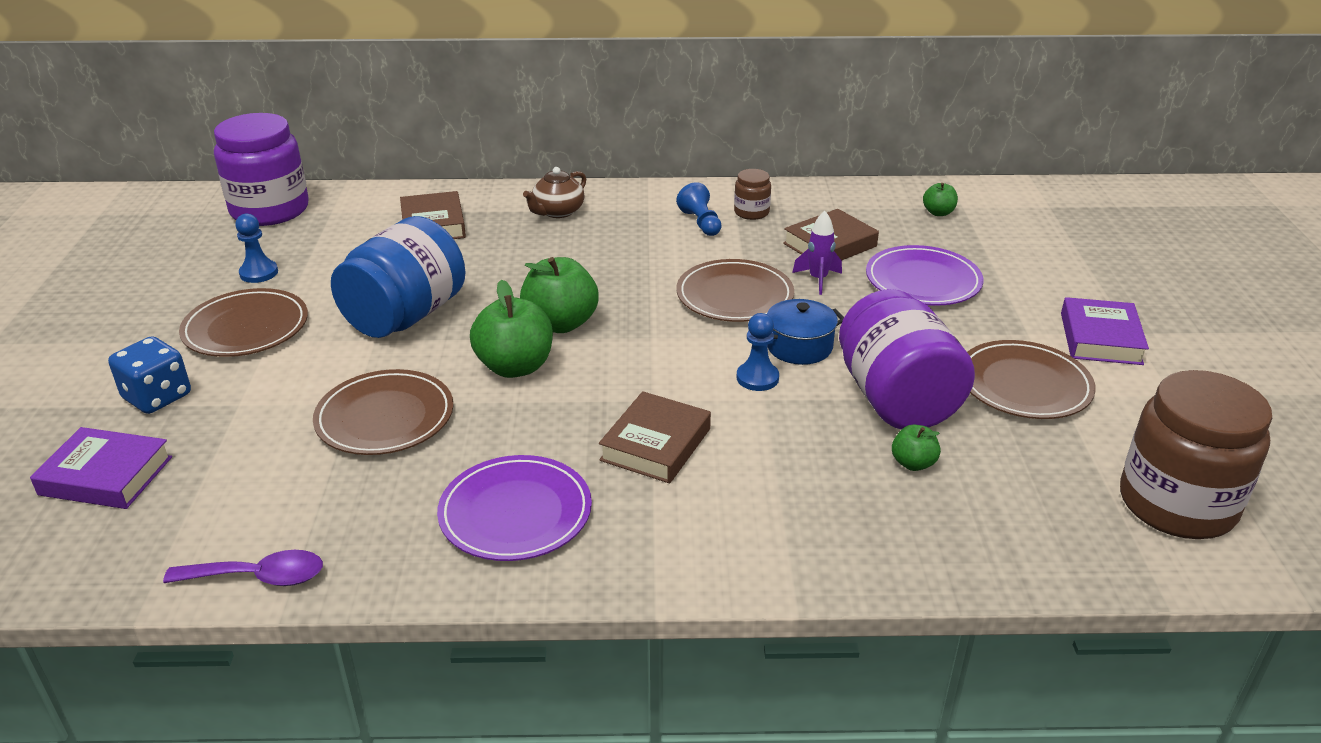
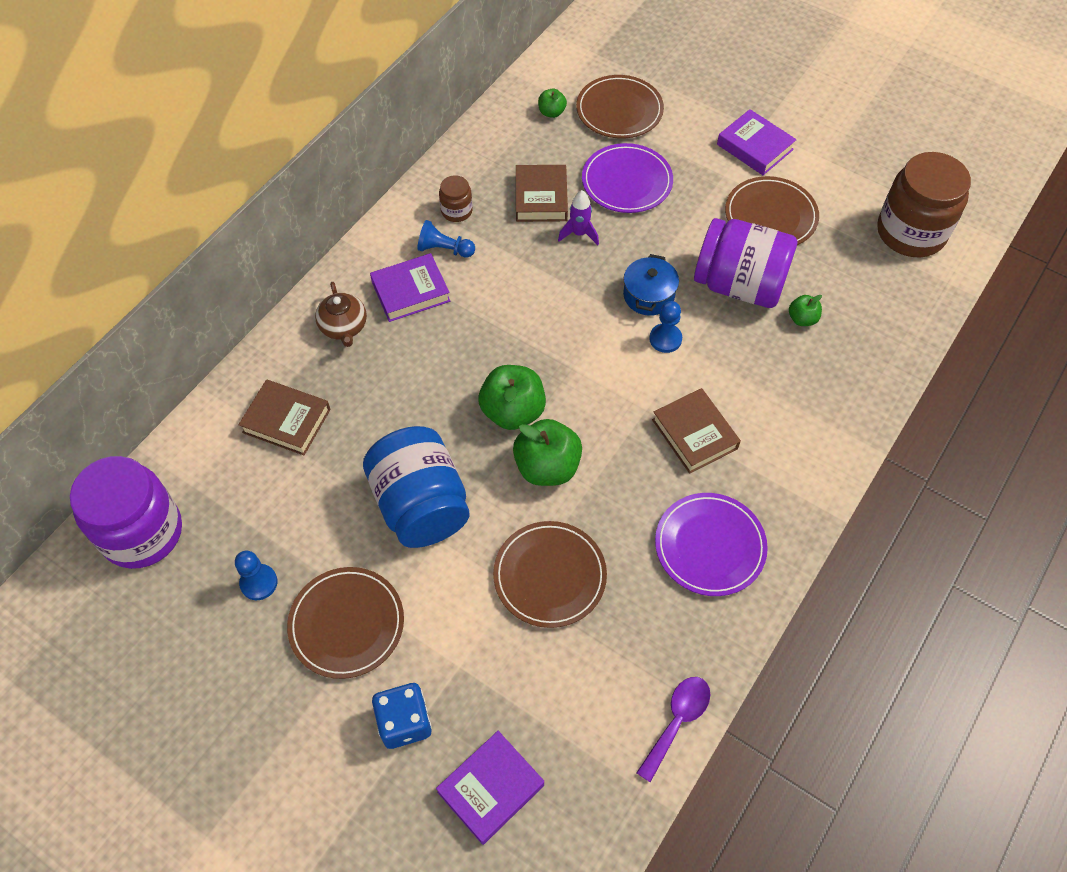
camera: 55 degrees left, 25 degrees up
(633, 225) = (411, 292): none -> purple book
(734, 296) = (560, 291): brown plate -> brown plate (619, 110)

